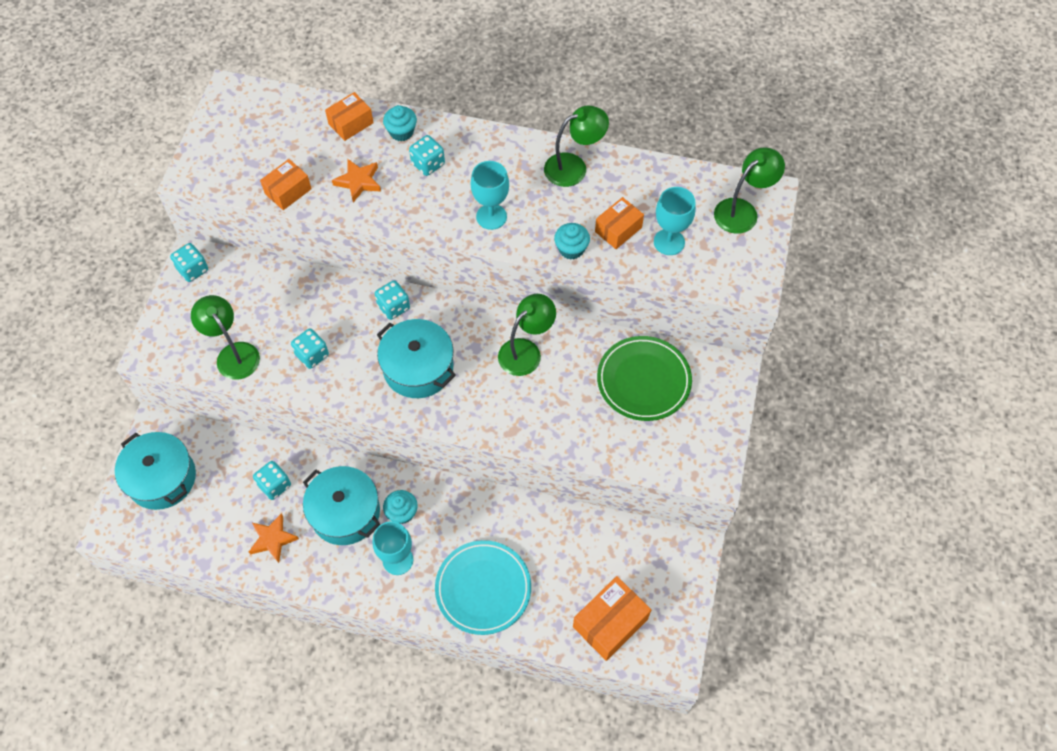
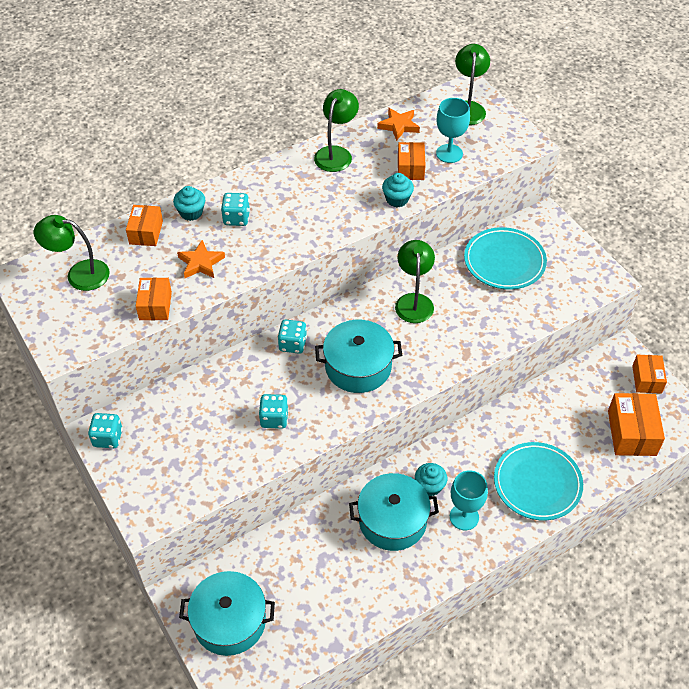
camera: 45 degrees left, 10 degrees down
(233, 354) = (214, 465): green lamp -> green lamp (79, 274)
(272, 539) = (364, 584): orange star -> orange star (399, 126)
(274, 485) = (321, 549): turquoise dice -> none
(491, 216) = (321, 218): turquoise goblet -> none
(643, 380) = (504, 261): green plate -> turquoise plate
(682, 592) = (647, 379): none -> orange box

